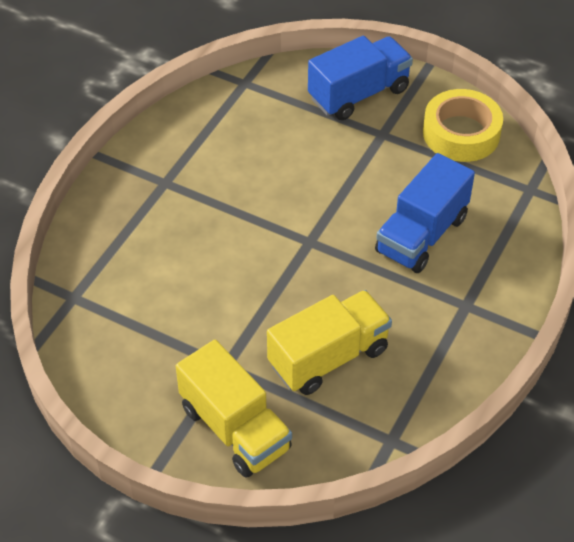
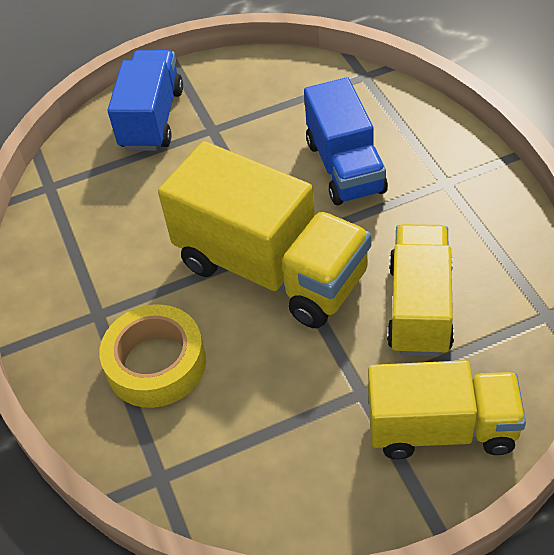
camera: 45 degrees left, 0 degrees up
(285, 251) = (271, 270): none -> yellow truck
(461, 133) = (265, 82): yellow tape -> yellow tape (156, 364)

